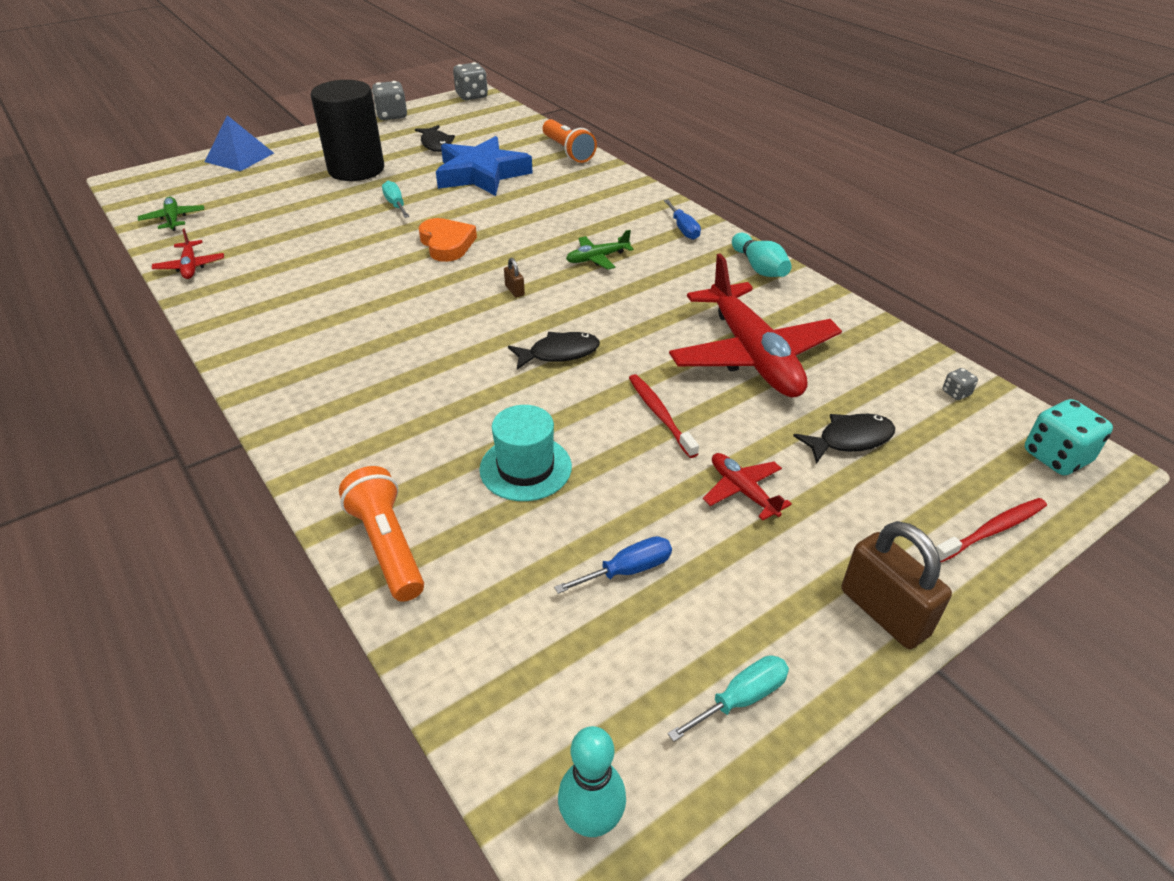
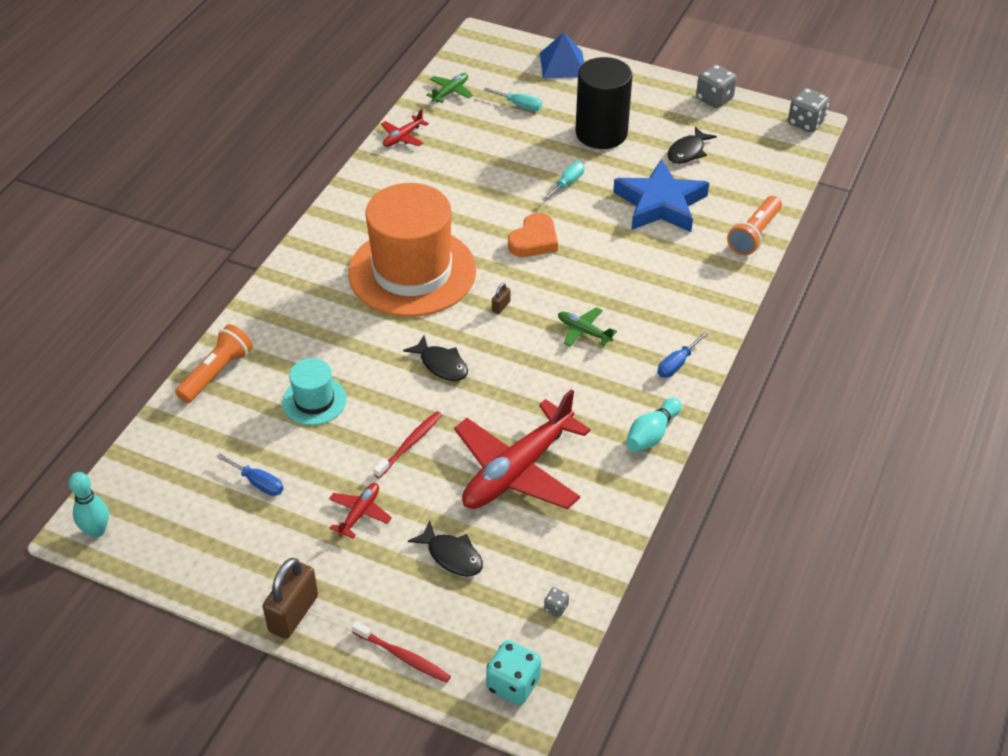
camera: 60 degrees right, 5 degrees up
(399, 327) = (412, 272): none -> orange hat
(741, 699) = (195, 565): turquoise screwdriver -> turquoise screwdriver (519, 105)

